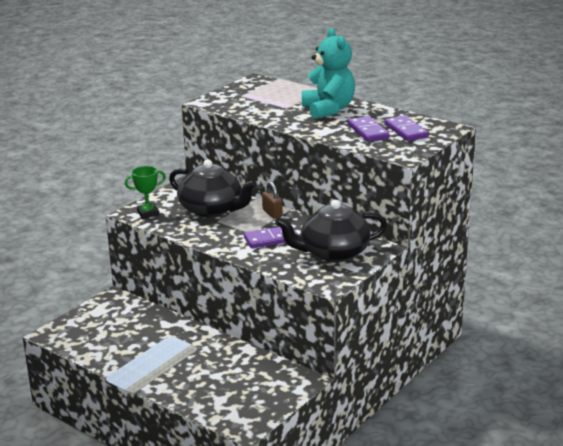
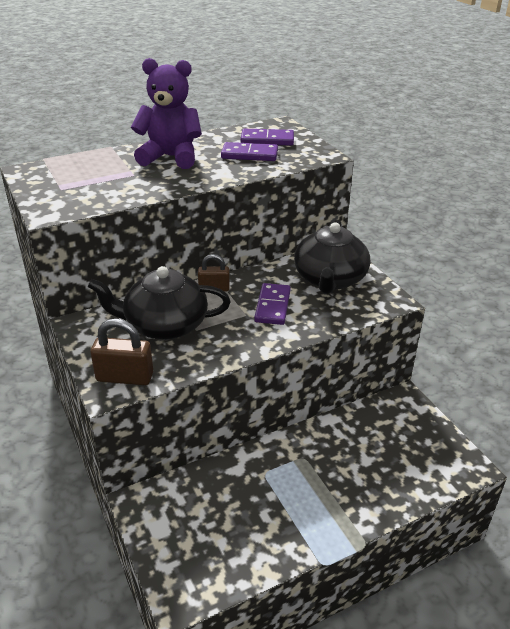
camera: 65 degrees left, 10 degrees up
(148, 213) = (125, 377): green trophy -> brown padlock
(211, 209) = (165, 325): black teapot -> black teapot turned 150 degrees counterclockwise
(328, 110) = (170, 157): turquoise teddy bear -> purple teddy bear

